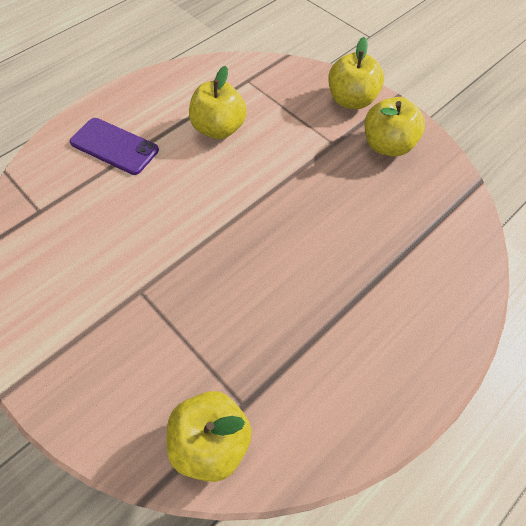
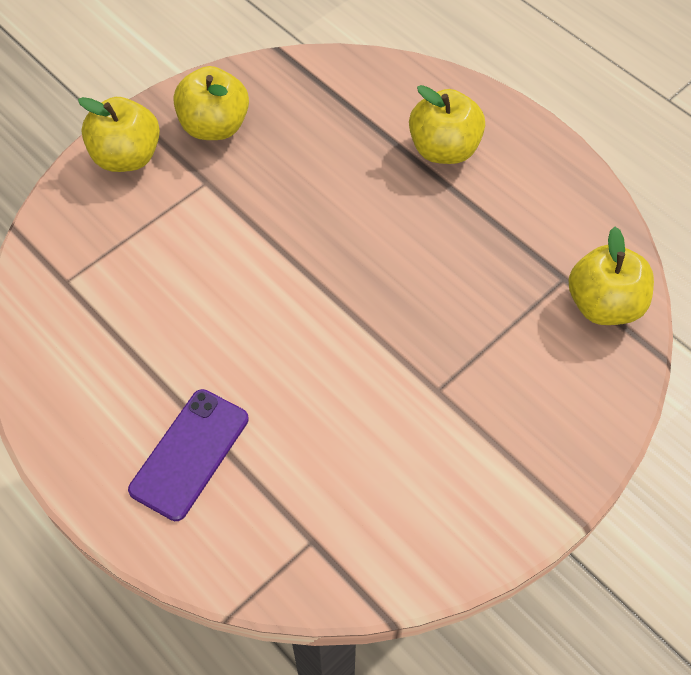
camera: 90 degrees left, 0 degrees up
(219, 129) = (166, 315): yellow apple -> yellow apple (444, 149)

